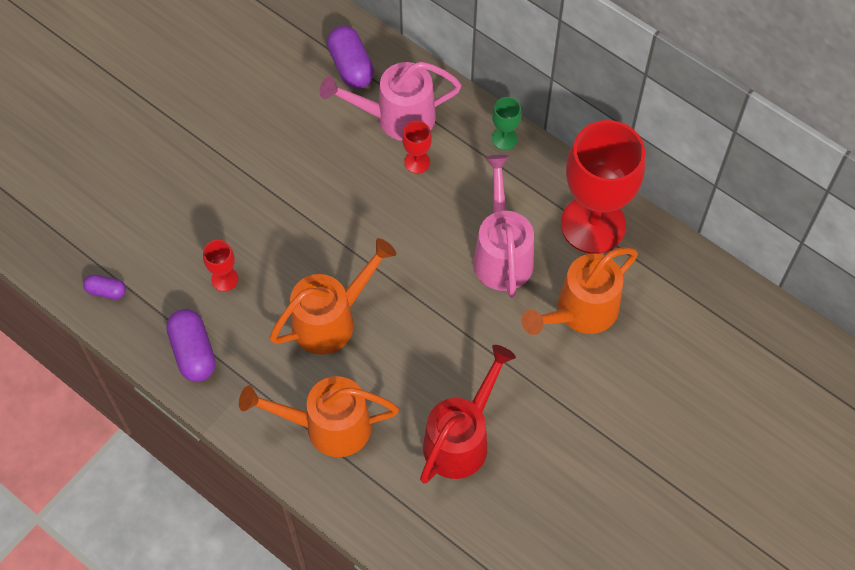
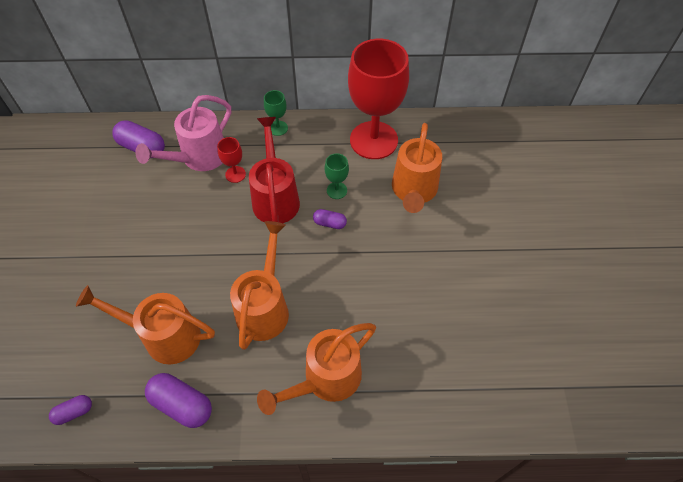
camera: 40 degrees left, 5 degrees down
(224, 279) = (163, 336): red goblet -> orange watering can
(462, 438) = (418, 317): red watering can -> red watering can (275, 197)
(463, 283) = (329, 223): none -> purple capsule
(502, 253) = (336, 190): pink watering can -> green goblet

